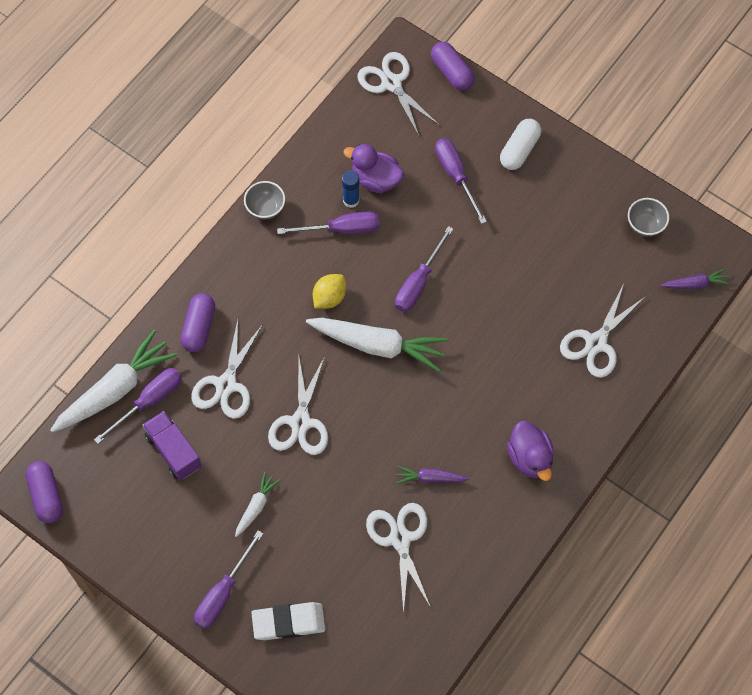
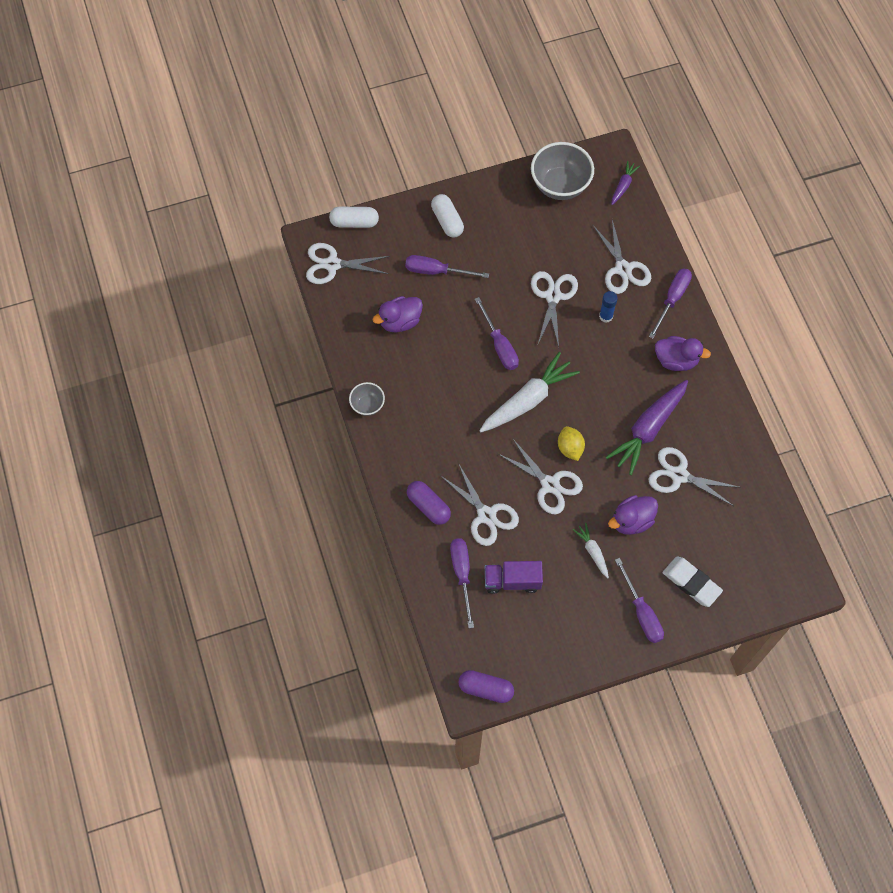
camera: 55 degrees left, 0 degrees up
(115, 389) = (435, 592): white carrot -> none
(288, 622) = (691, 583): white eraser -> white eraser turned 75 degrees counterclockwise
(316, 523) = (631, 521): none -> purple duck
(329, 297) = (469, 408): yellow lemon -> yellow lemon (570, 448)
(341, 229) = (422, 367): purple screwdriver -> purple screwdriver (672, 299)
(351, 200) = (404, 347): blue glue stick -> blue glue stick (606, 316)
(430, 478) = (648, 429): purple carrot -> purple carrot, size x2.04
(452, 72) = (354, 222): purple capsule -> white capsule
(512, 297) = (553, 296): none -> white scissors
(645, 225) = (560, 185): grey bowl -> grey bowl, size x1.88

